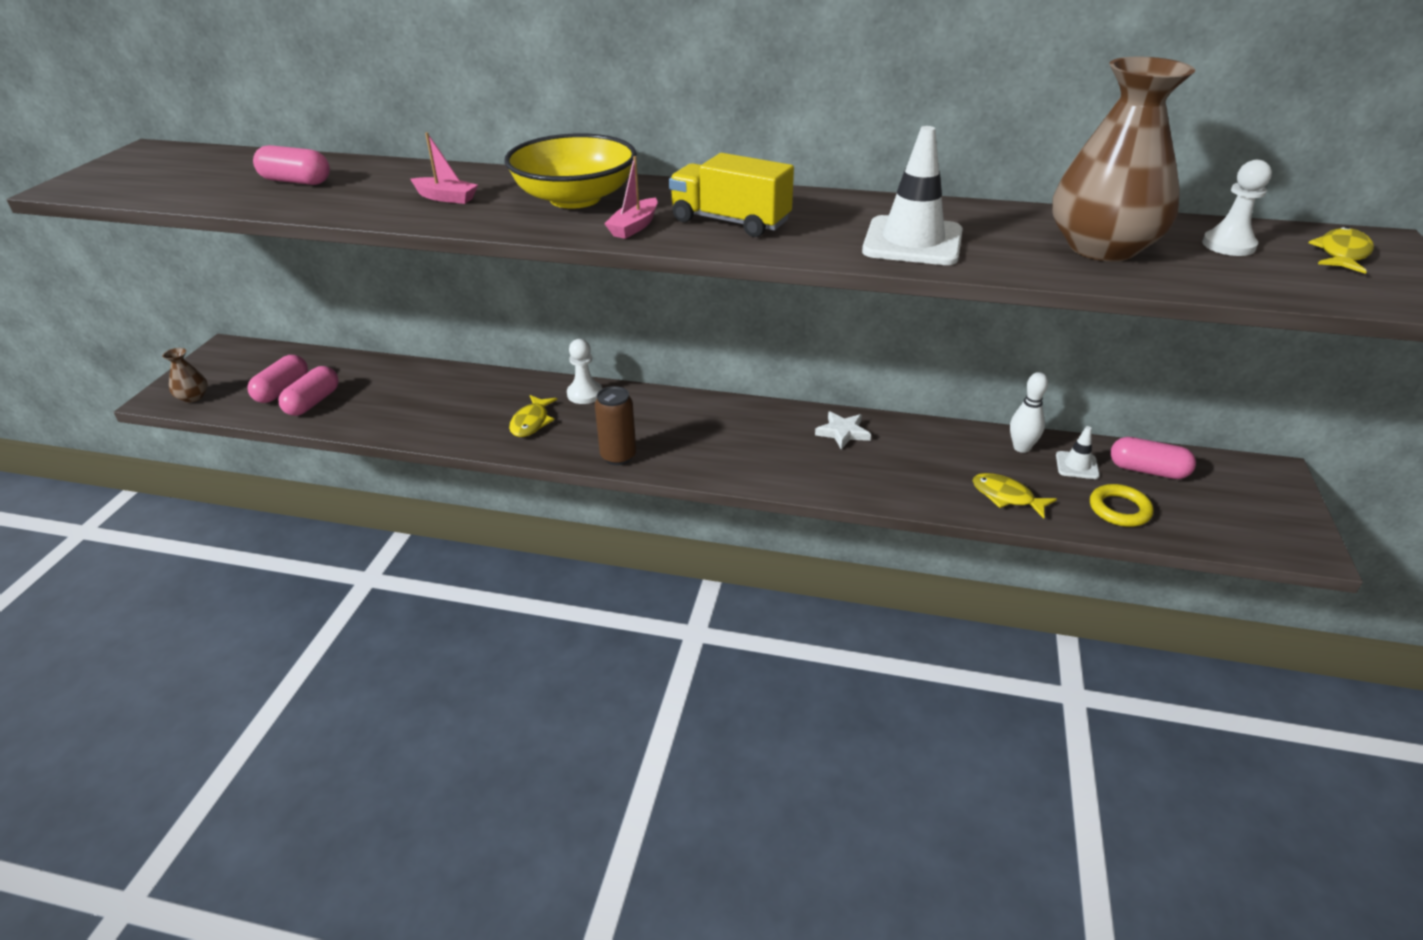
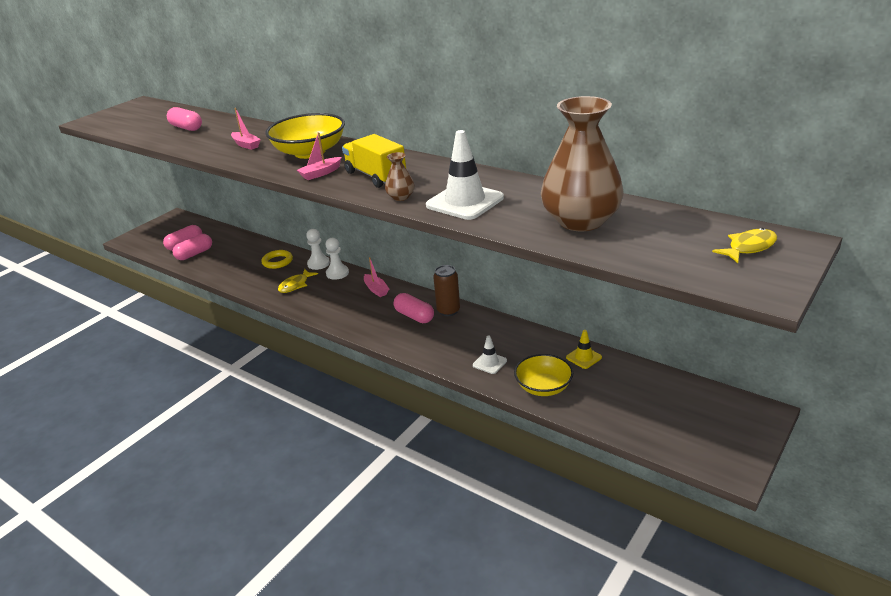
camera: 25 degrees right, 5 degrees down
(193, 397) = (142, 241): brown vase -> brown vase (401, 197)
(618, 456) = (327, 314): brown can -> brown can (448, 311)
(664, 408) = (376, 289): none -> pink boat
(843, 432) = (472, 325): white star -> none
(1006, 497) = (543, 387): yellow fish -> yellow bowl
(1021, 448) = (584, 357): white bowling pin -> yellow traffic cone
(1077, 465) = (612, 377): white traffic cone -> white traffic cone (489, 363)
(1119, 509) = (615, 412): yellow ring -> yellow ring (277, 261)
(1147, 470) = (662, 391): pink capsule -> pink capsule (414, 316)
(1228, 245) = (672, 230): white pawn -> white pawn (318, 263)

